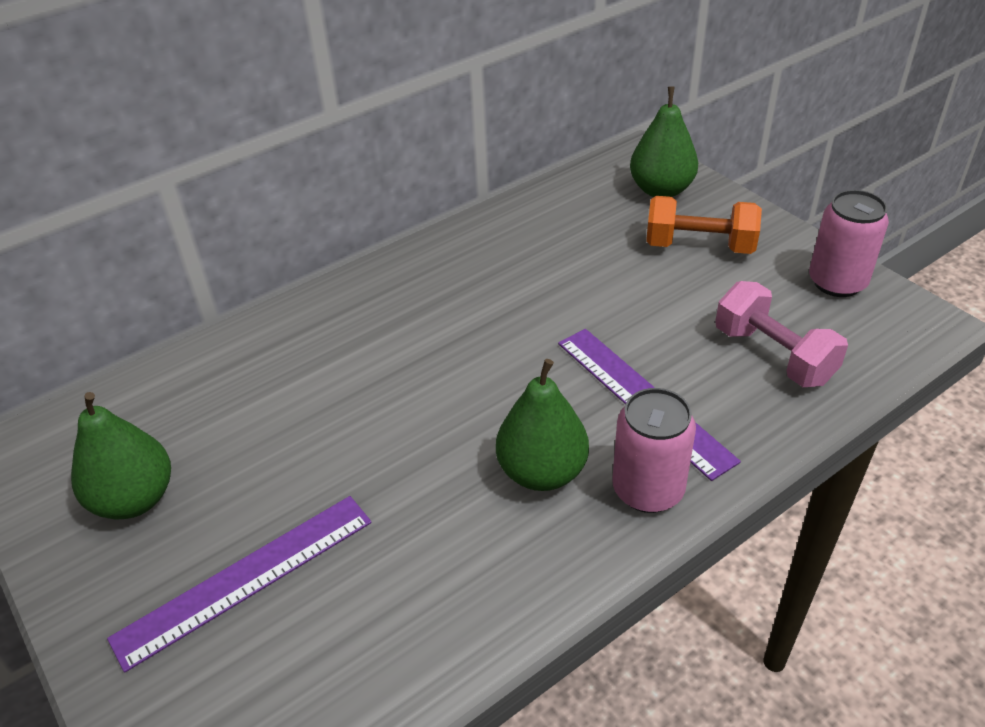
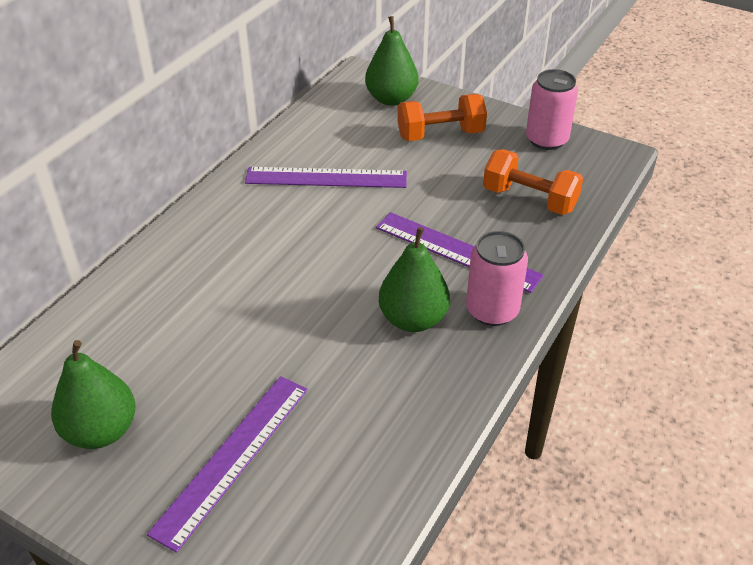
camera: 25 degrees left, 0 degrees up
(533, 269) = (326, 178): none -> purple ruler
(773, 355) = (529, 199): pink dumbbell -> orange dumbbell

